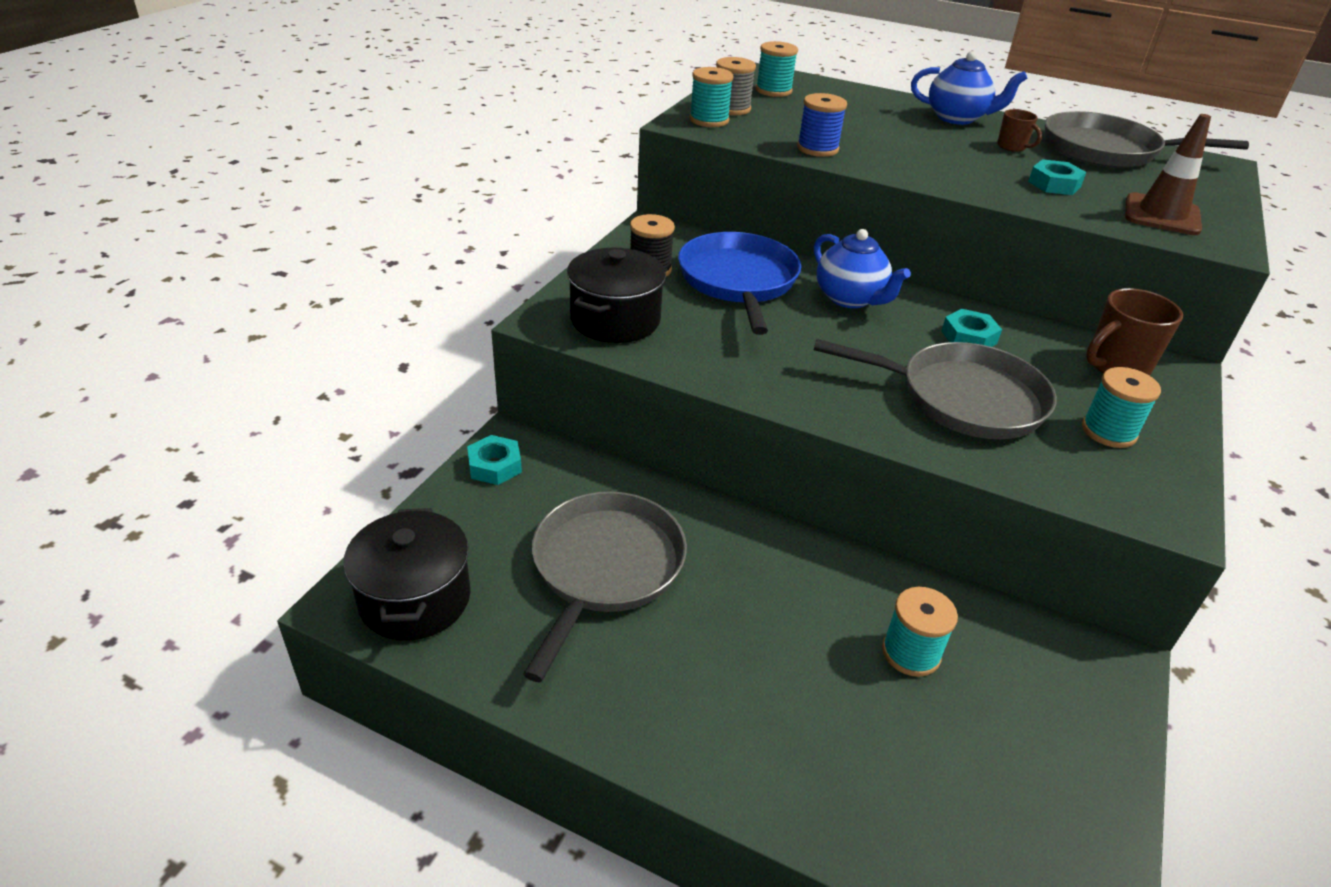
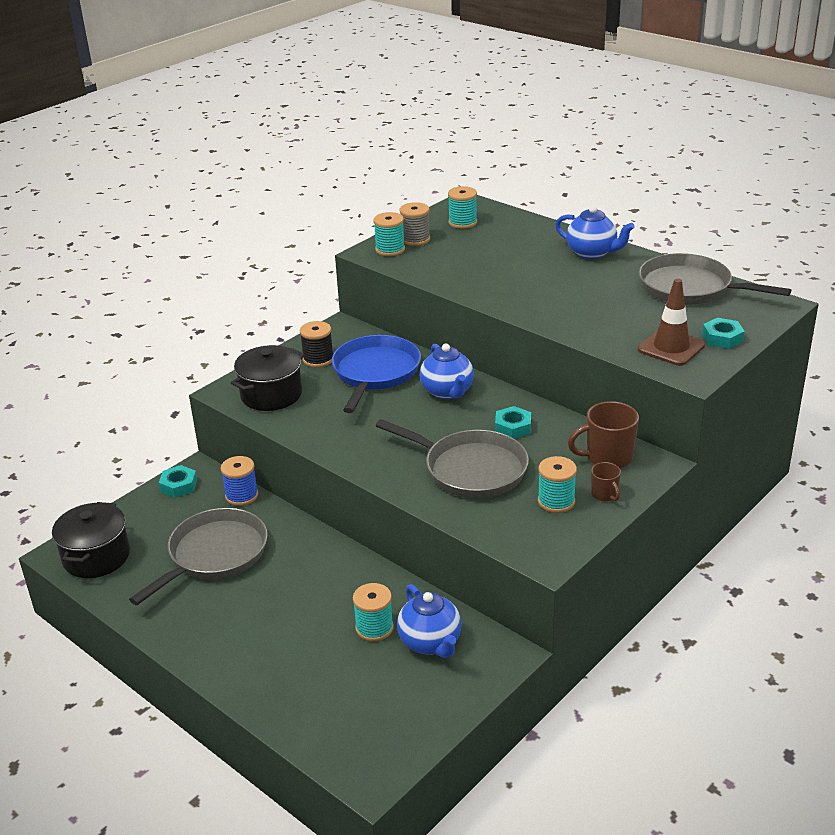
camera: 20 degrees right, 5 degrees down
(817, 149) = (452, 278): blue spool -> blue spool (241, 496)
(1004, 663) = (431, 643): none -> blue teapot
(1012, 147) = (611, 282): brown mug -> brown mug (605, 495)
(1054, 184) = (611, 317): turquoise nut -> turquoise nut (722, 338)

